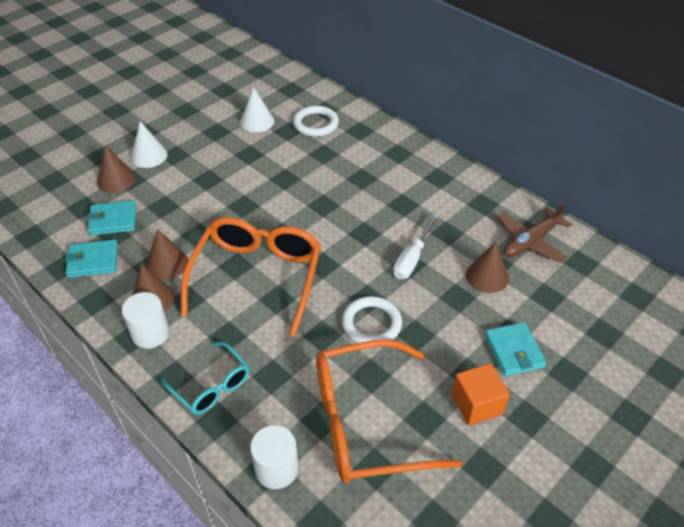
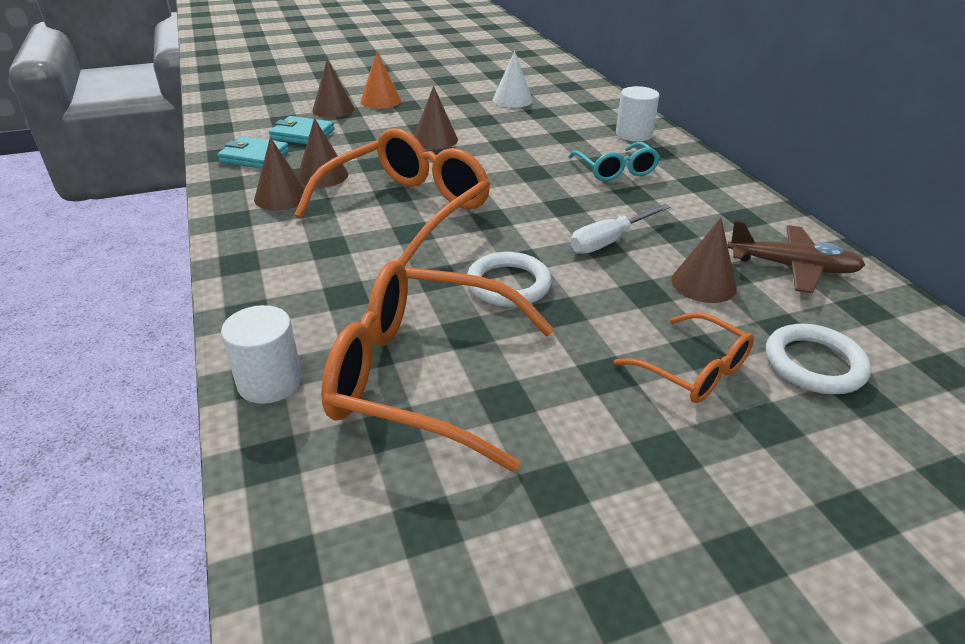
camera: 25 degrees right, 10 degrees down
(149, 156) = (380, 101): white cone -> orange cone
(150, 333) = (252, 222): white cylinder -> white cylinder (633, 134)
(212, 386) = (271, 282): turquoise glasses -> turquoise glasses (615, 170)
(227, 191) = (435, 139): none -> brown cone
(316, 124) = (576, 113): white ring -> white ring (814, 364)
(476, 404) = (594, 410): orange cube -> none
(514, 351) = (693, 370): turquoise wallet -> orange glasses
(530, 241) = (792, 267): brown plane -> brown plane turned 150 degrees counterclockwise

